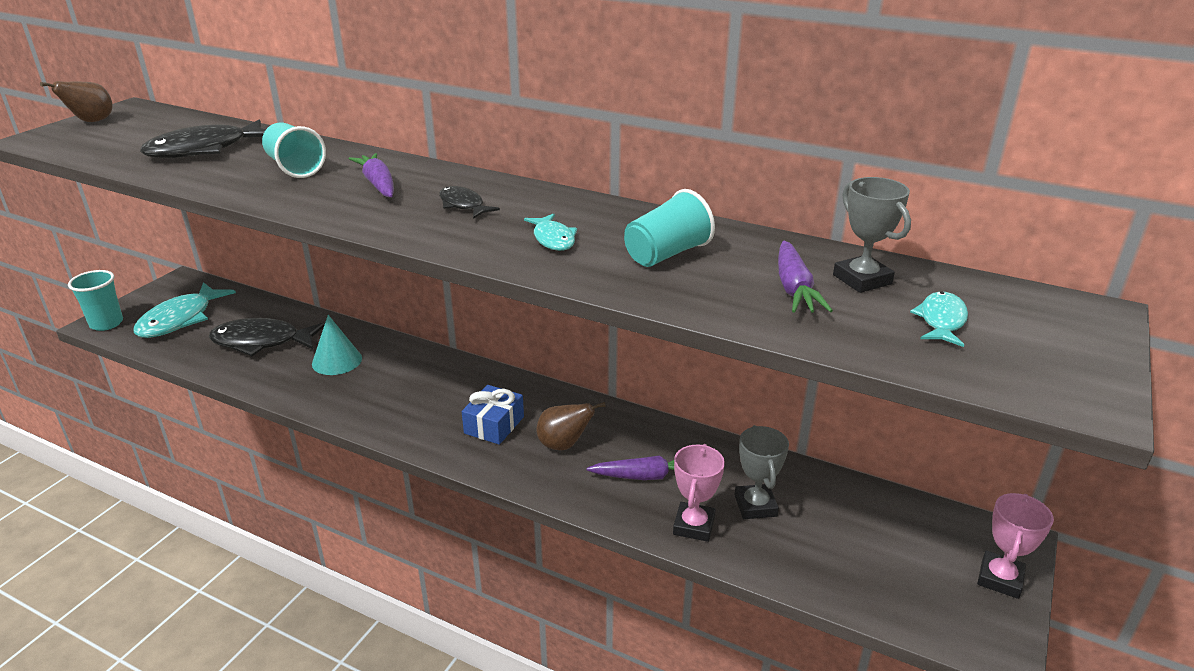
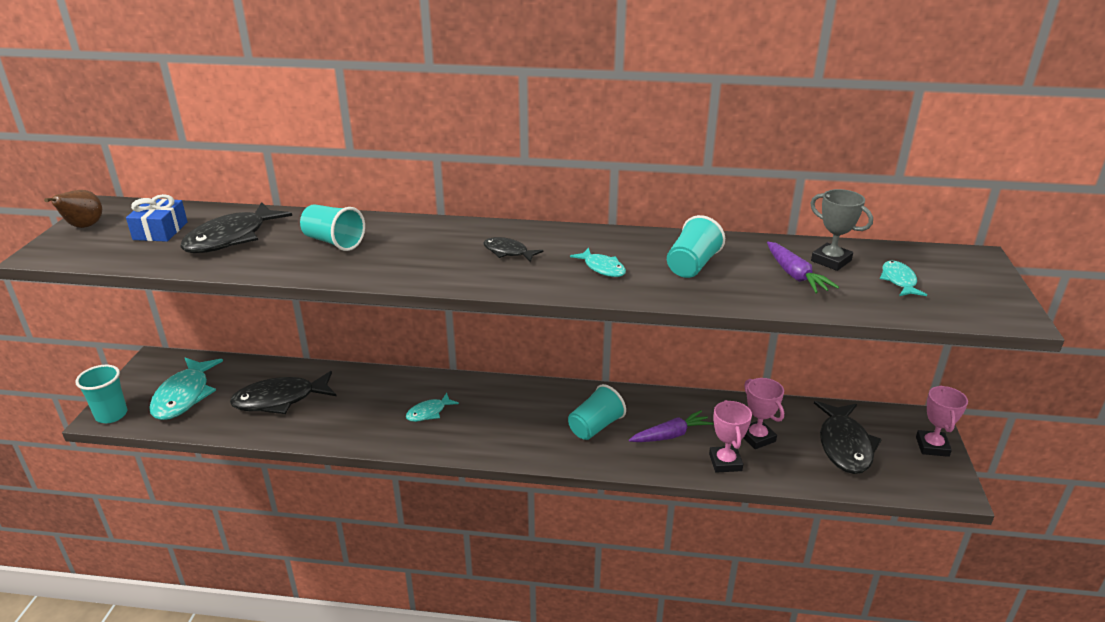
camera: 20 degrees left, 0 degrees up
(337, 361) = (362, 401): turquoise cone -> none
(378, 184) = (421, 245): purple carrot -> none
(394, 387) = (429, 412): none -> turquoise fish
(494, 425) = (531, 424): blue gift -> blue gift (160, 231)
(564, 445) = (595, 427): brown pear -> turquoise cup
(755, 506) = (757, 437): grey trophy -> pink trophy
(870, 545) = (844, 445): none -> black fish

